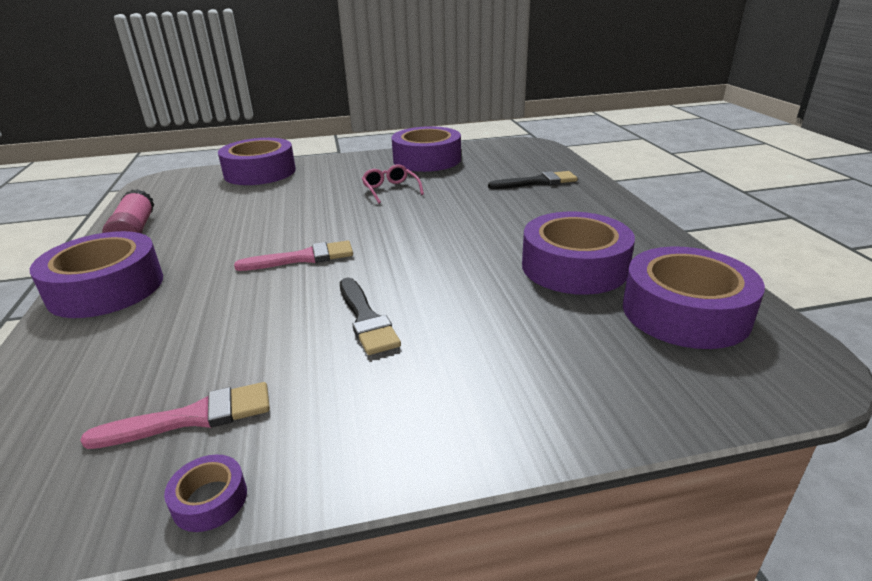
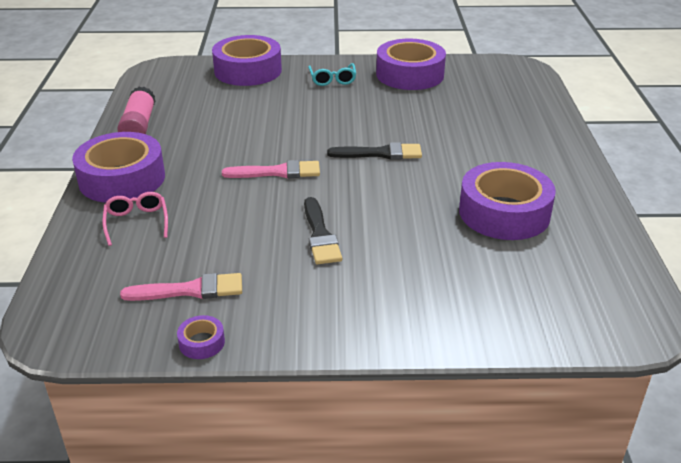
camera: 10 degrees right, 5 degrees up
(350, 171) = (332, 79): none -> turquoise glasses
(390, 190) = (366, 108): pink glasses -> pink glasses (137, 222)
(537, 182) = (508, 117): black brush -> black brush (380, 153)
(685, 312) = (576, 266): purple tape -> none

